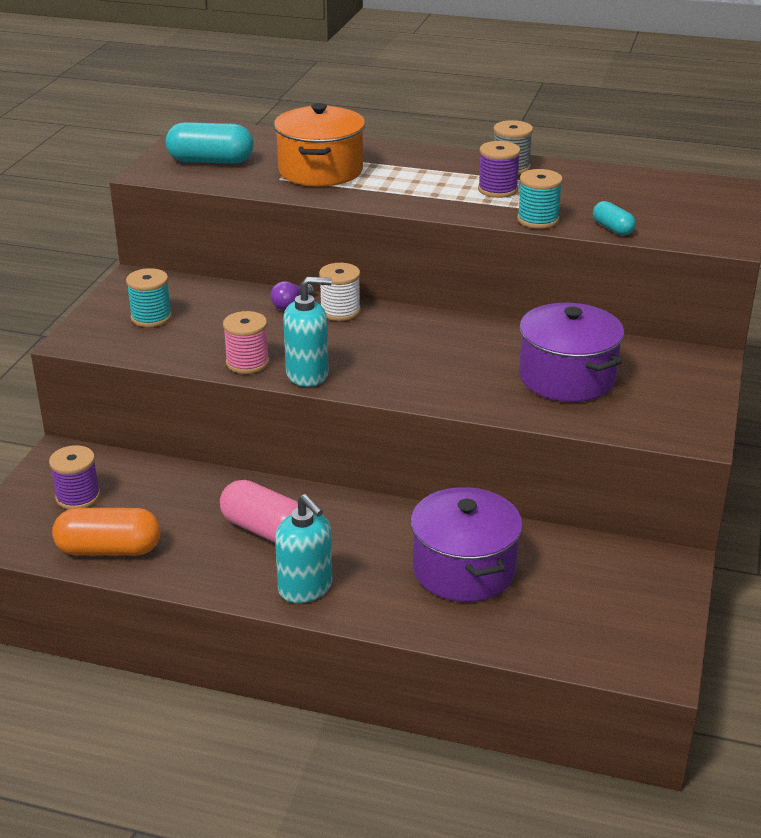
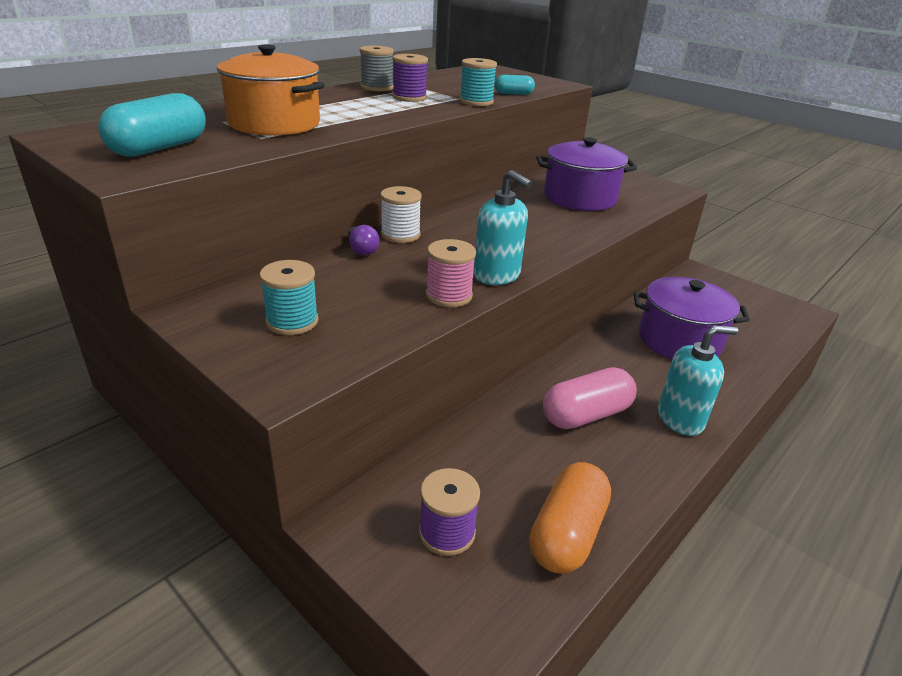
camera: 65 degrees left, 0 degrees up
(307, 374) = (497, 275): turquoise soap dispenser -> turquoise soap dispenser turned 120 degrees clockwise

